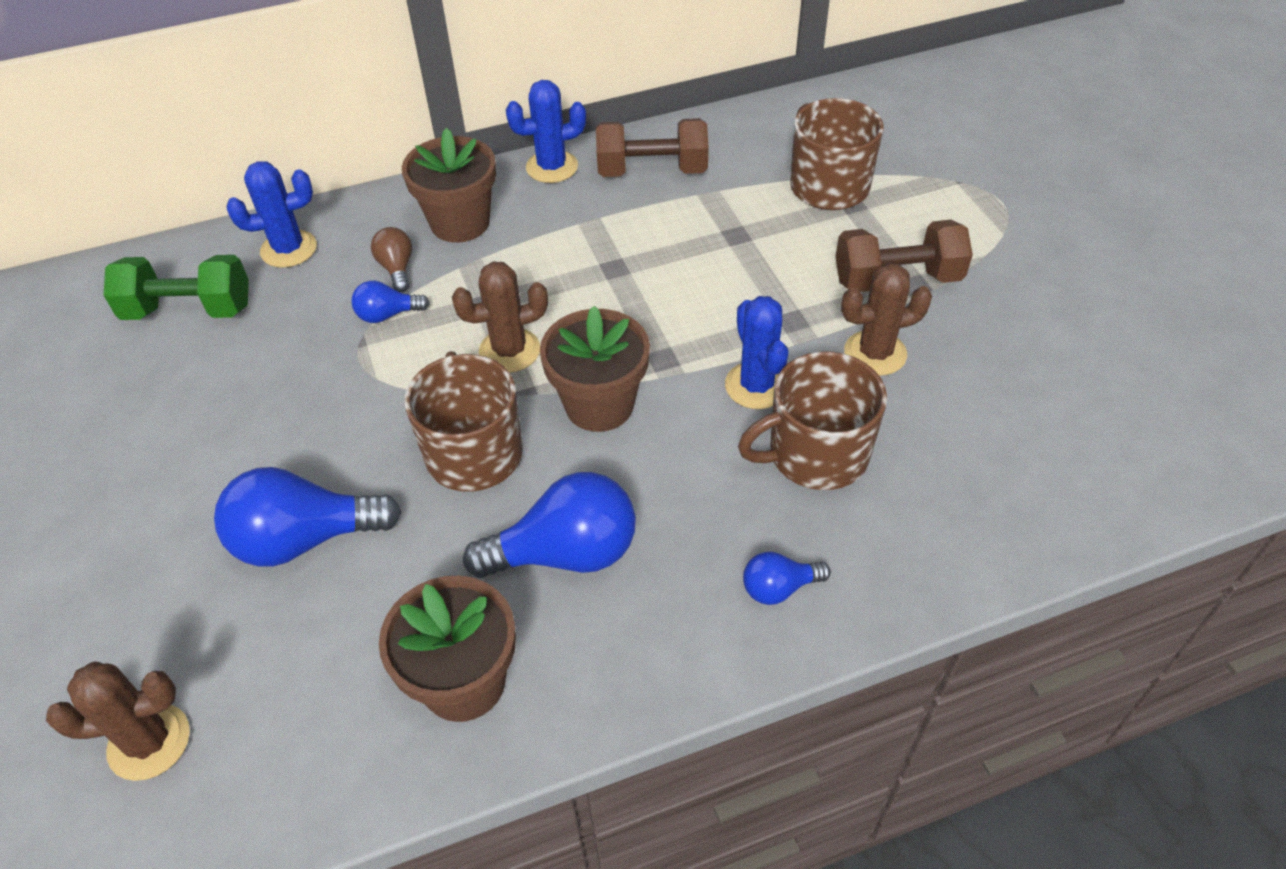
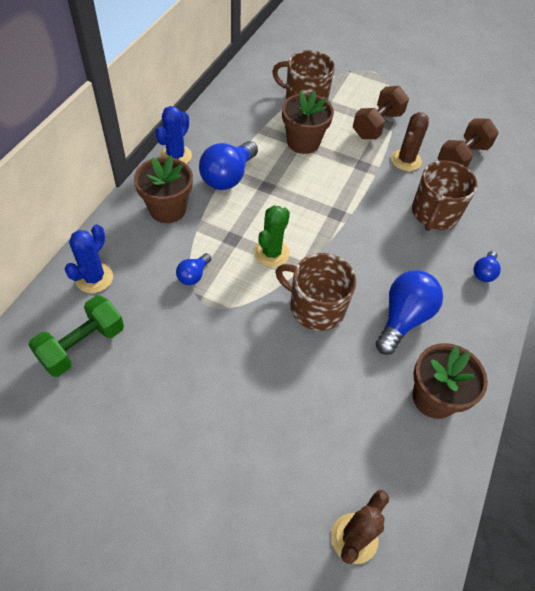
camera: 50 degrees left, 5 degrees up
(304, 539) = (298, 400): blue light bulb -> blue light bulb (228, 177)
(397, 268) = (167, 250): brown light bulb -> none
(509, 351) = (271, 253): brown cactus -> green cactus
(599, 405) = (338, 250): brown flower pot -> brown flower pot (303, 142)
(652, 171) = (224, 132): brown dumbbell -> brown dumbbell (462, 157)
(756, 386) = (383, 201): blue cactus -> none

